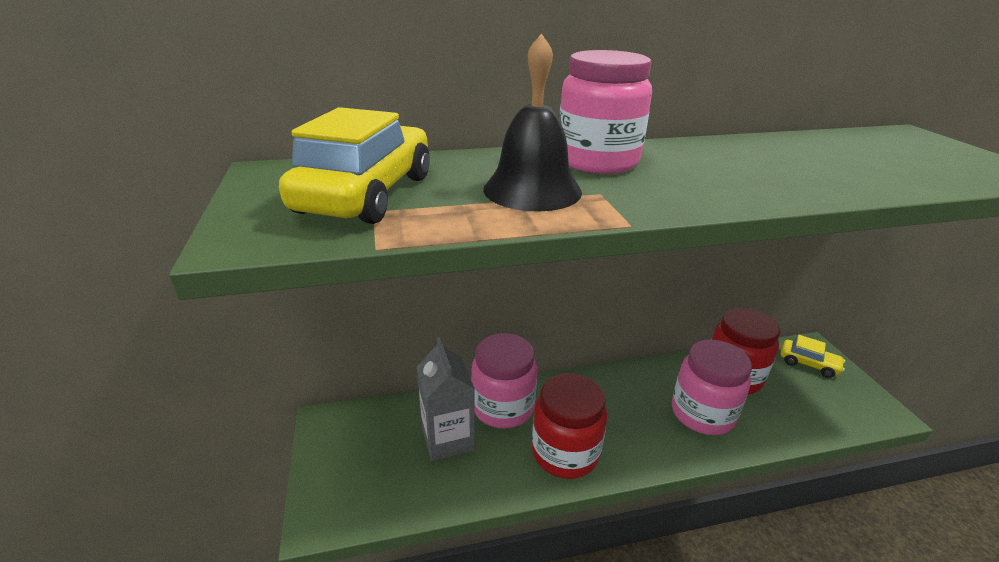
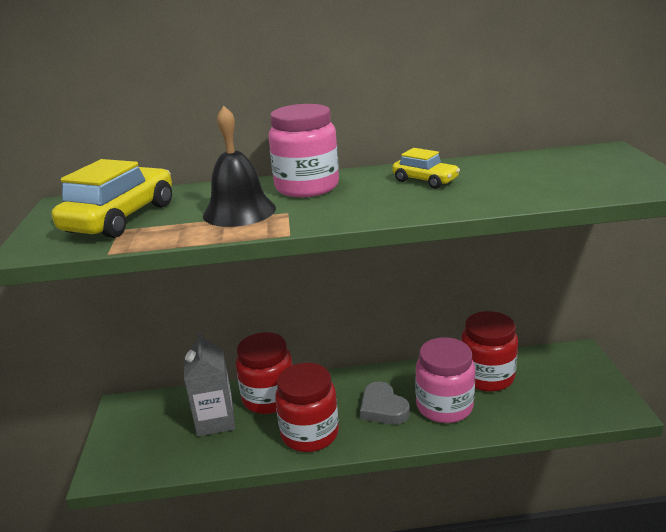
camera: 10 degrees right, 5 degrees down
(503, 407) = (269, 398): pink jar -> red jar
(636, 417) = (383, 408): none -> grey heart
(808, 364) = (568, 366): yellow car -> yellow car (425, 180)

